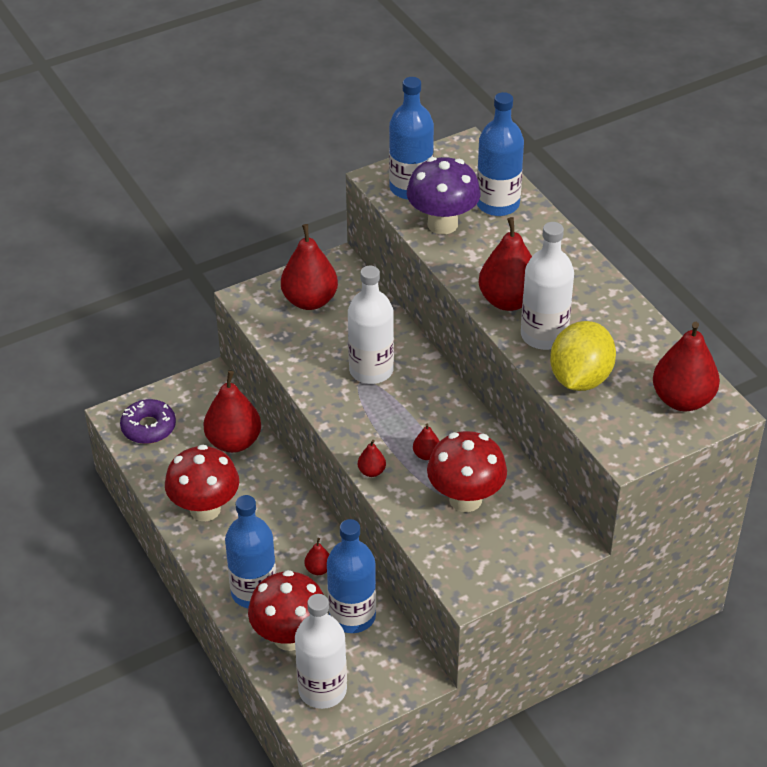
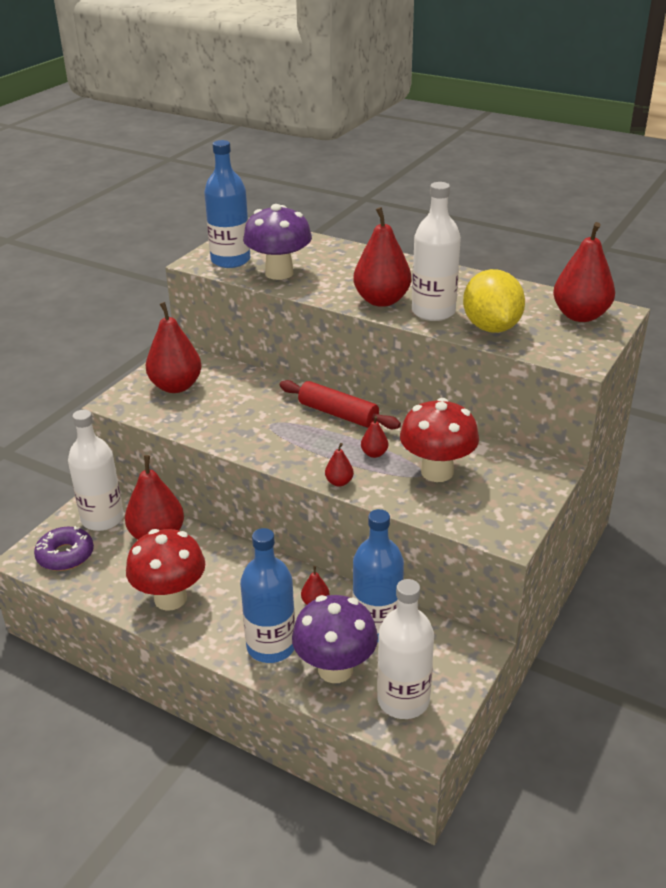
camera: 30 degrees left, 10 degrees down
(289, 637) = (335, 669): red mushroom -> purple mushroom
(371, 370) = (272, 414): white bottle -> white bottle (102, 519)
(430, 396) = (338, 414): none -> red rolling pin
(497, 204) = (311, 251): blue bottle -> none

